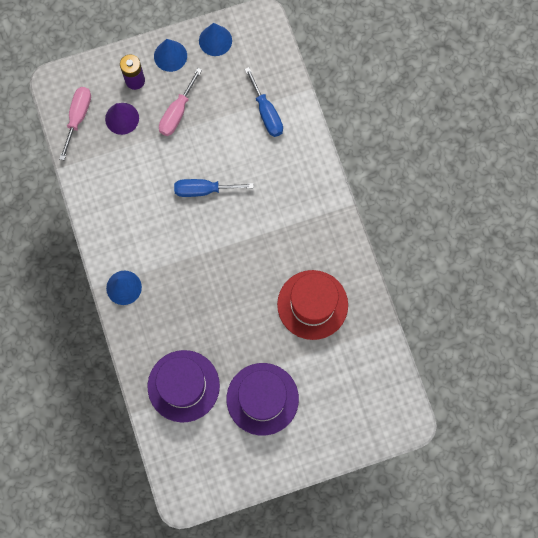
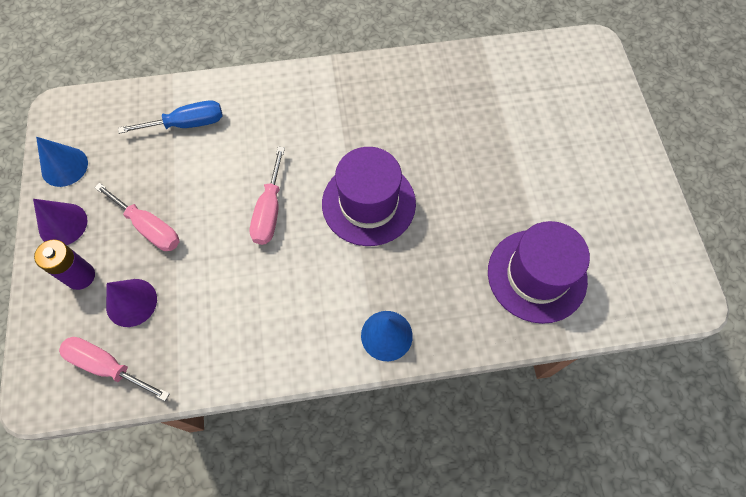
camera: 80 degrees left, 10 degrees down
(170, 56) = (63, 224): blue cone -> purple cone
(204, 190) = (269, 211): blue screwdriver -> pink screwdriver
(262, 399) = (560, 184): purple hat -> purple hat (368, 203)
(312, 304) = (446, 114): red hat -> none

